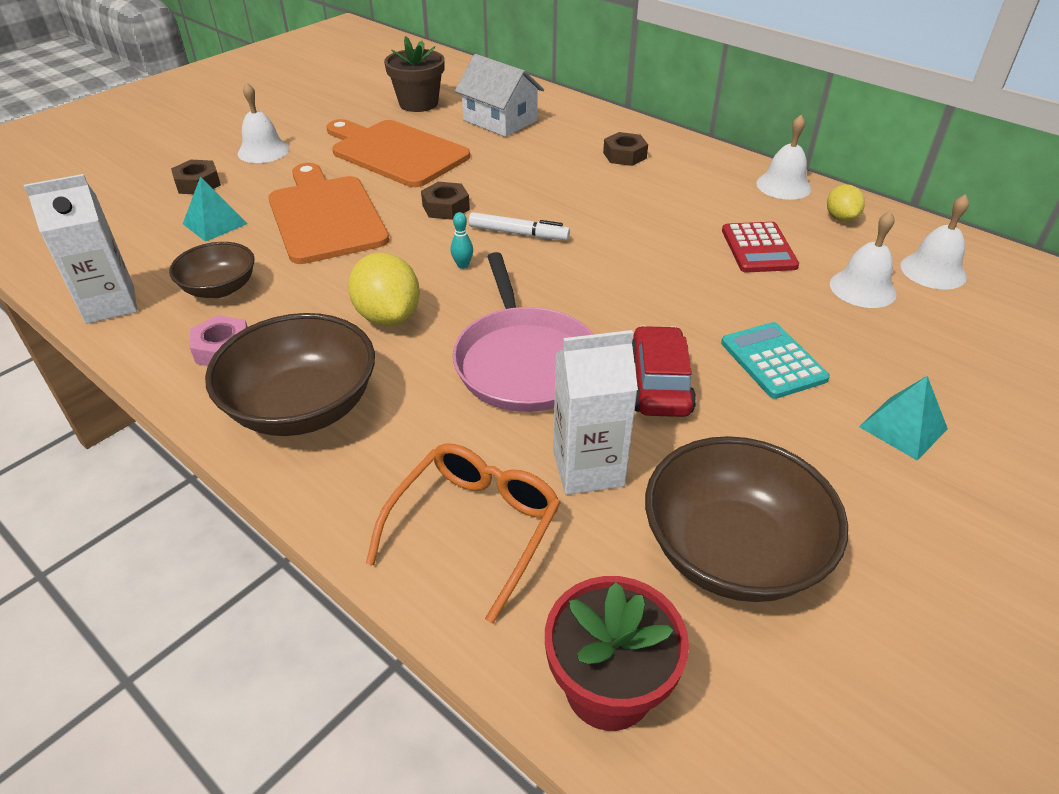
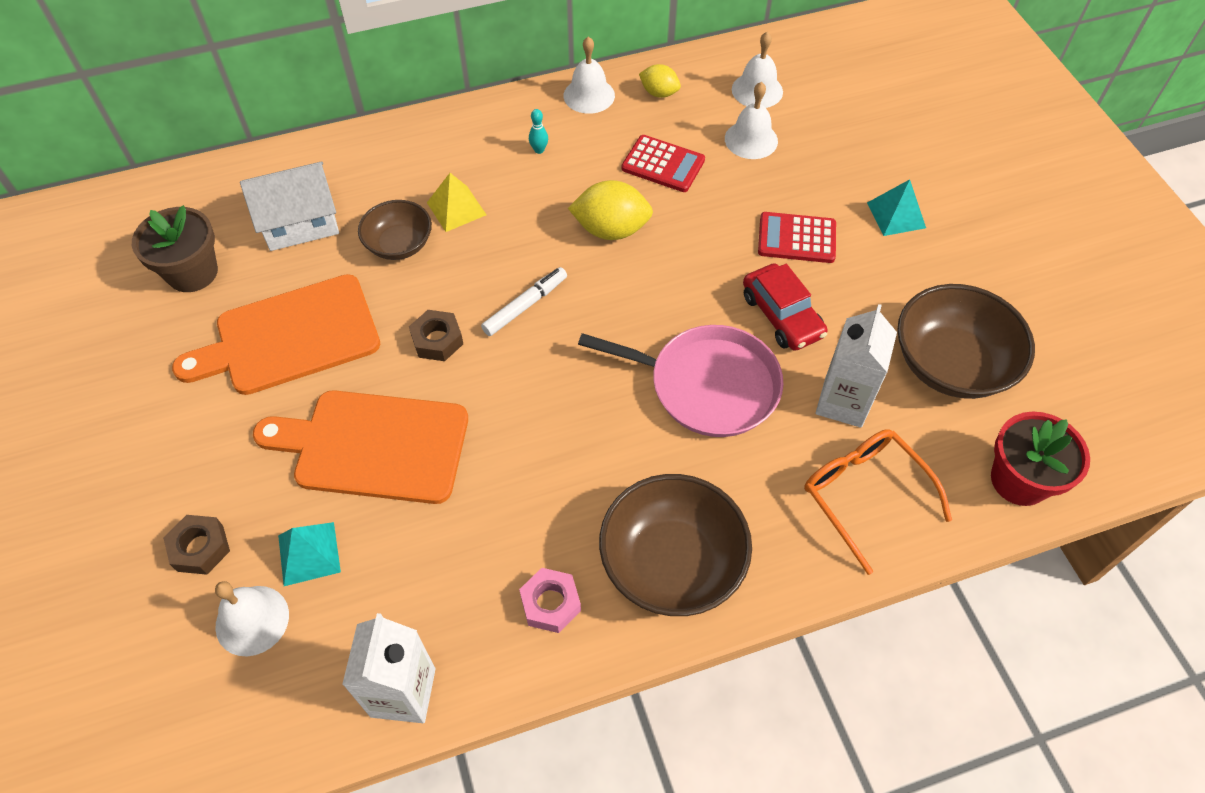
camera: 60 degrees left, 15 degrees up
(220, 288) = (444, 581): brown bowl -> brown bowl (399, 244)
(263, 151) = (174, 459): white bell -> white bell (252, 620)
(388, 316) = (585, 455): yellow lemon -> yellow lemon (611, 229)
(463, 265) = (546, 368): turquoise bowling pin -> turquoise bowling pin (539, 150)
(583, 171) = (456, 208): none -> yellow pyramid
(624, 155) = (454, 165): brown nut -> none
(659, 383) = (782, 315): red car -> red car turned 150 degrees counterclockwise
(773, 361) = (796, 238): turquoise calculator -> red calculator

